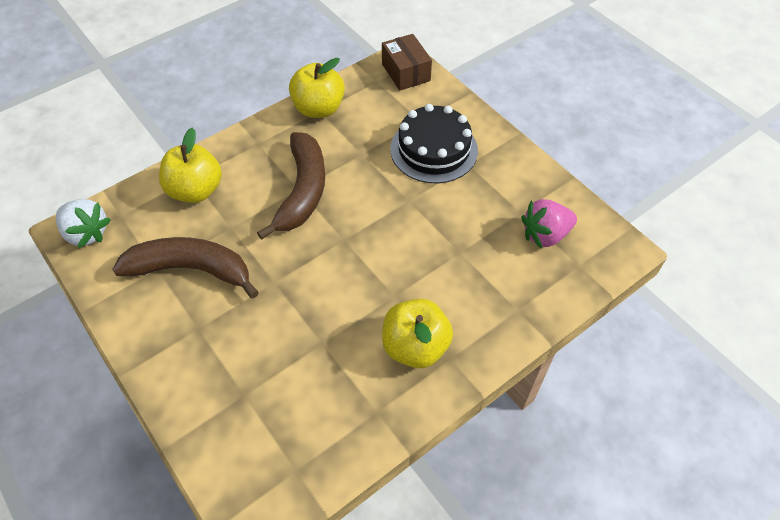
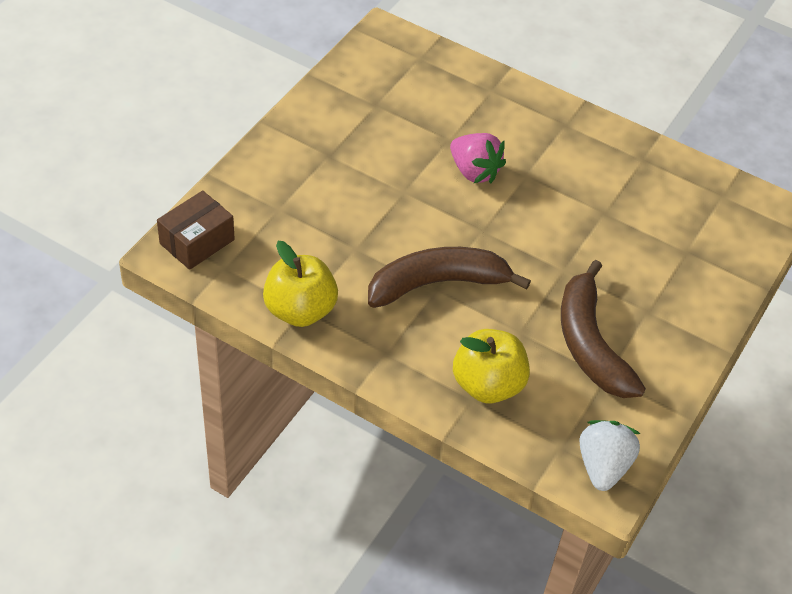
camera: 115 degrees left, 5 degrees down
(415, 346) = (569, 148): yellow apple -> none
(434, 149) = (321, 186): black cake -> none
(545, 235) = (396, 83): pink strawberry -> pink strawberry (474, 171)

